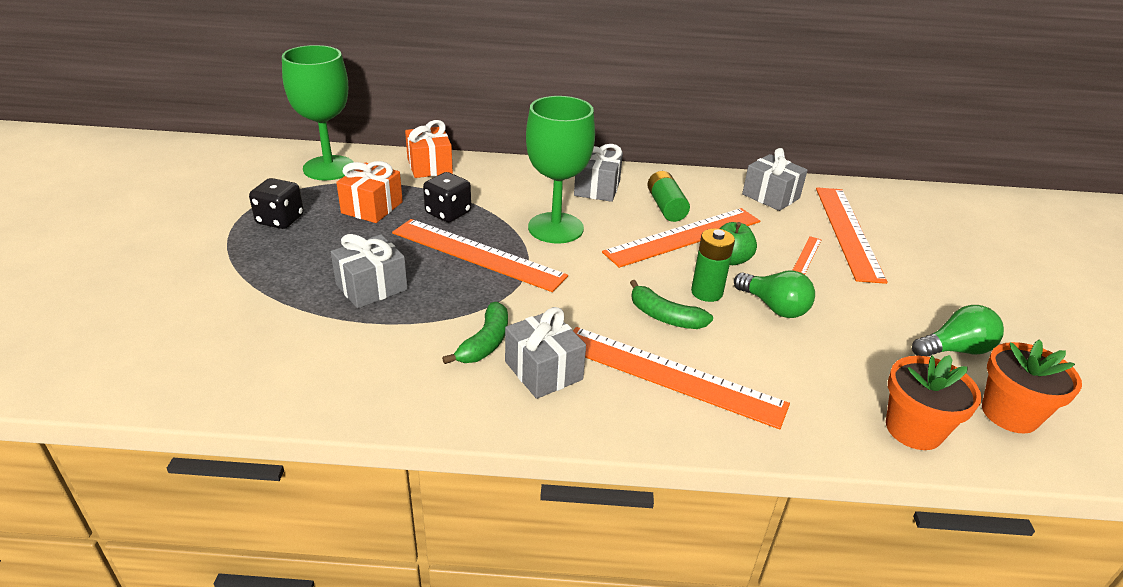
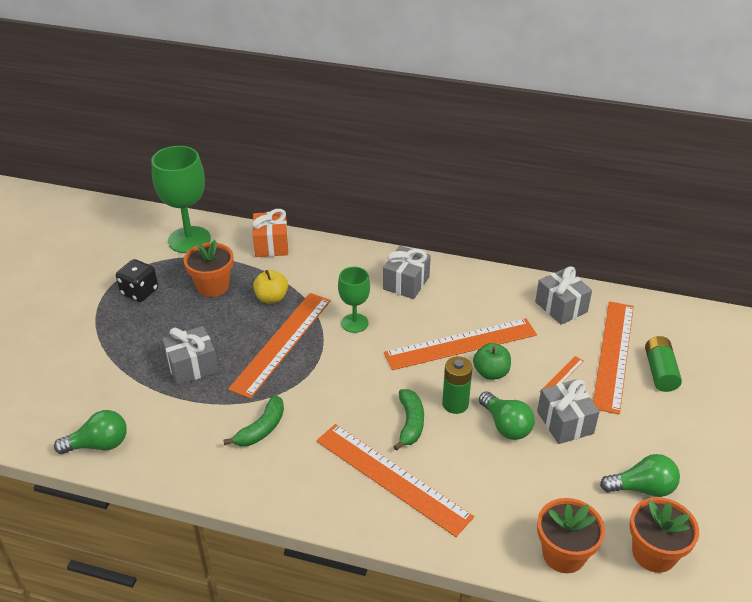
camera: 15 degrees right, 5 degrees up
(266, 386) = (99, 444): none -> green light bulb
(372, 207) = (213, 286): orange gift -> orange flower pot
(448, 213) = (271, 298): black dice -> yellow apple
(477, 254) = (282, 343): orange ruler -> orange ruler turned 75 degrees clockwise
(543, 370) = (297, 459): grey gift -> grey gift (565, 422)
(555, 228) = (354, 323): green goblet -> green goblet, size x0.58
(665, 316) = (410, 423): green banana -> green banana turned 135 degrees counterclockwise
(666, 207) = (459, 309): green battery -> green battery (660, 372)

